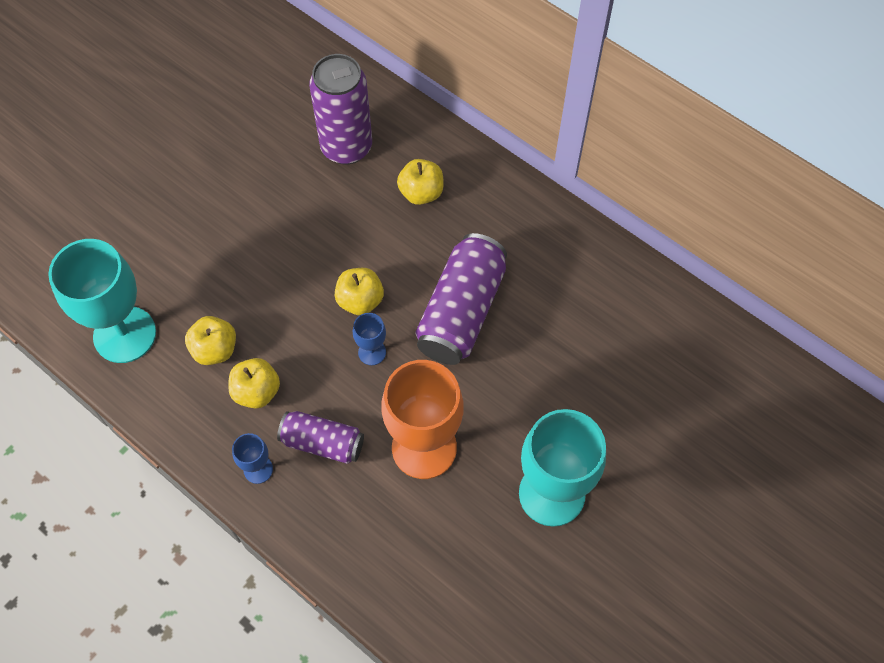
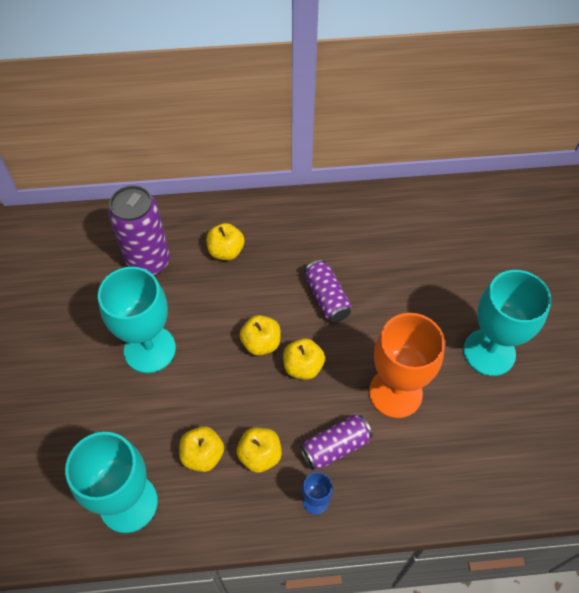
camera: 45 degrees left, 5 degrees down
(267, 225) = (150, 349): none -> turquoise goblet
(372, 352) = (303, 366): blue goblet -> yellow apple
(461, 311) = (327, 298): purple can -> purple can, size x0.61

